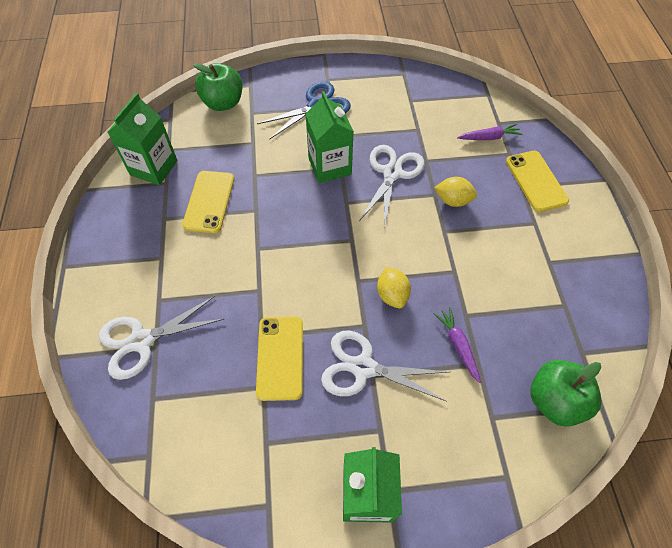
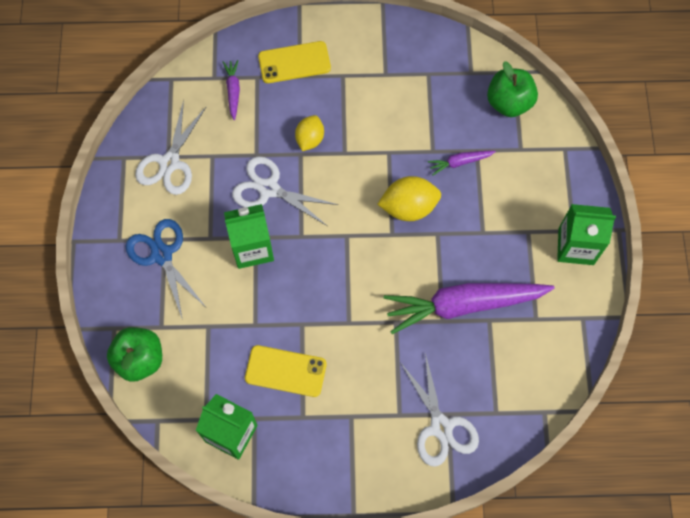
camera: 85 degrees left, 10 degrees up
(280, 357) = (463, 305): yellow phone -> purple carrot
(363, 367) = (475, 238): white scissors -> white scissors (169, 163)
(392, 295) = (408, 207): yellow lemon -> yellow lemon, size x1.52

